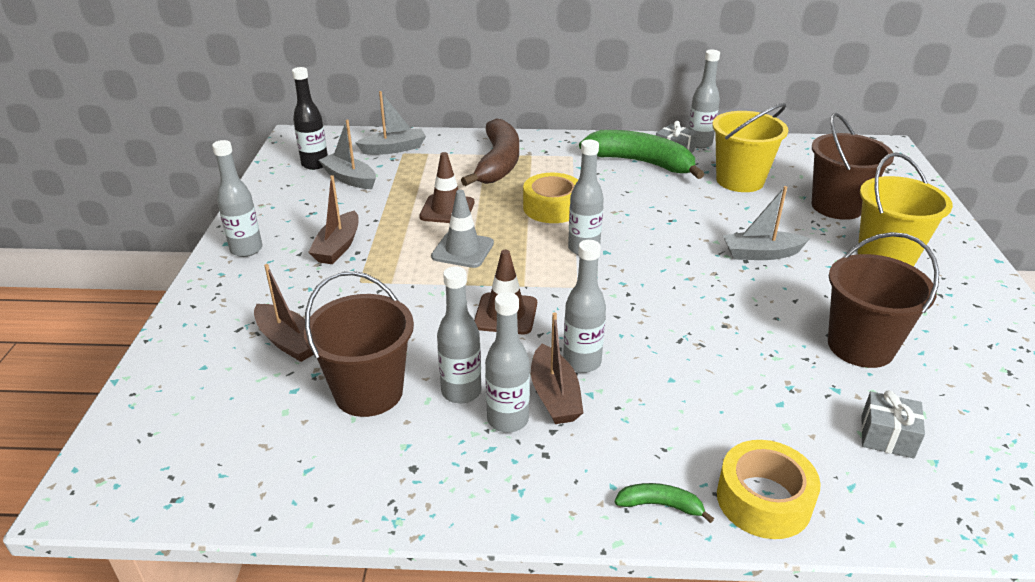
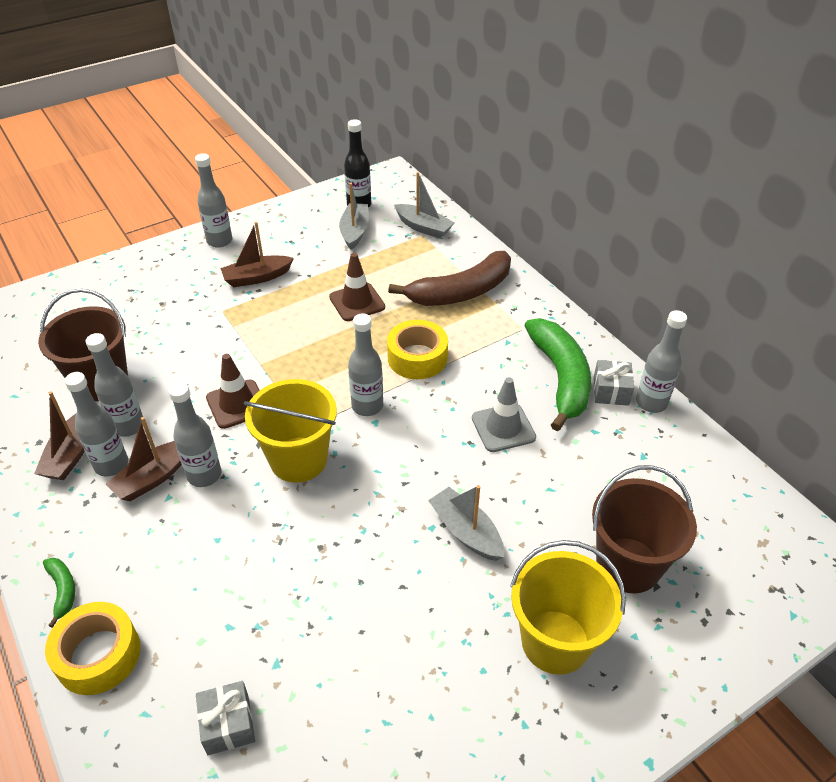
camera: 55 degrees right, 10 degrees up
(288, 341) = (131, 317): brown boat -> brown boat (71, 454)
(462, 250) = (305, 339): grey traffic cone -> grey traffic cone (503, 428)
(740, 180) = (602, 464): yellow bucket -> yellow bucket (298, 459)
(860, 346) = (359, 664): brown bucket -> none

